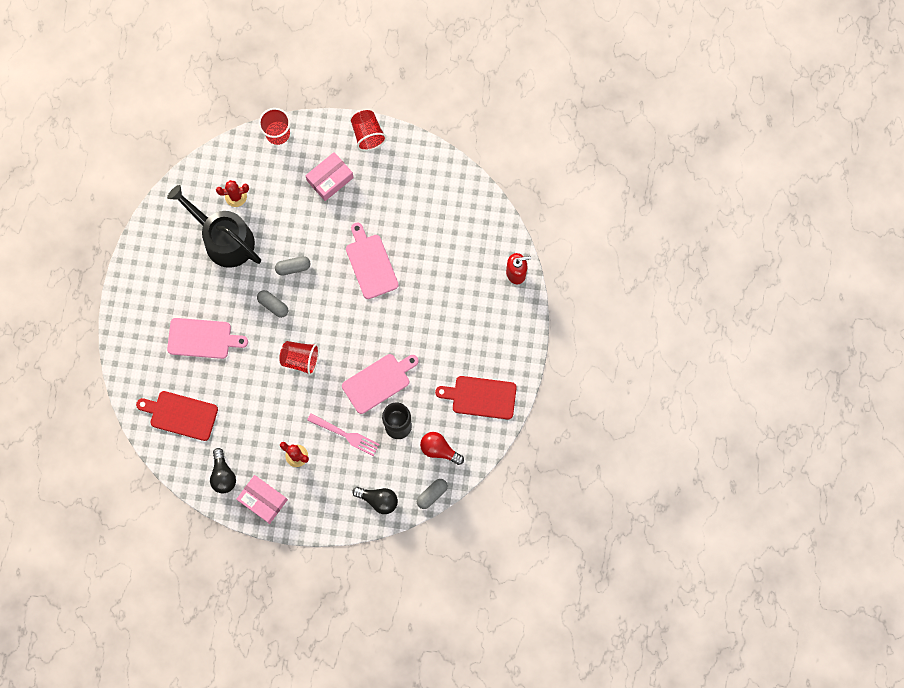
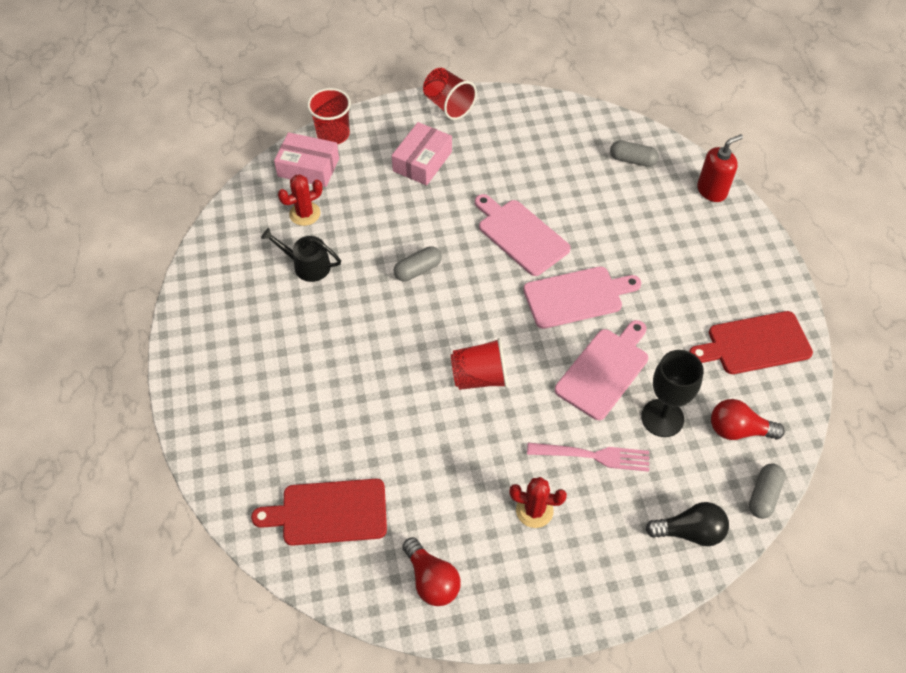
camera: 20 degrees left, 20 degrees down
(202, 338) = (323, 396): pink cutting board -> pink cutting board (576, 296)
(223, 475) = (431, 580): black light bulb -> red light bulb
(224, 239) = (307, 265): black watering can -> black watering can, size x0.50
(263, 500) = (512, 596): pink box -> pink box (308, 167)
(273, 305) = (410, 322): grey capsule -> grey capsule (632, 160)

